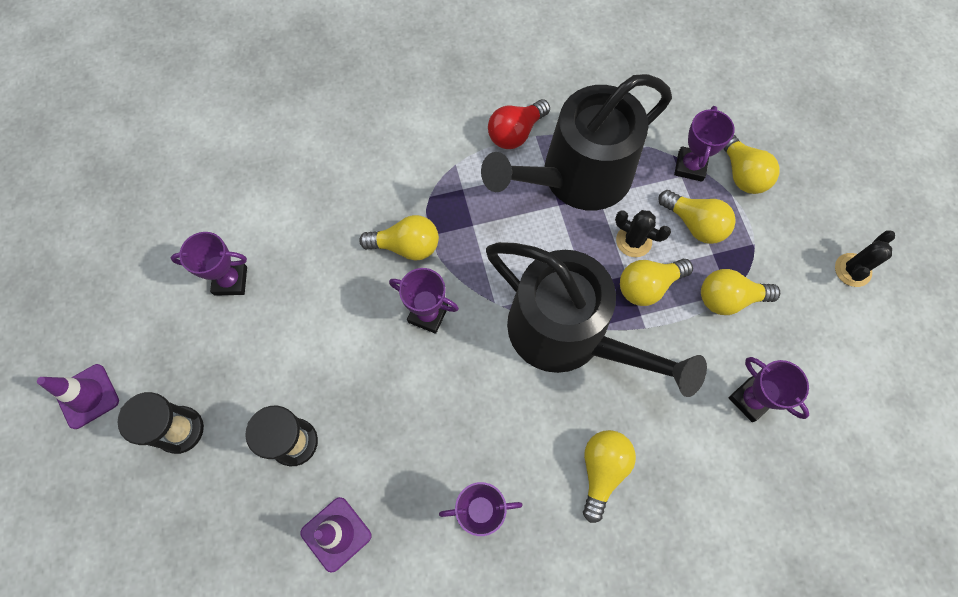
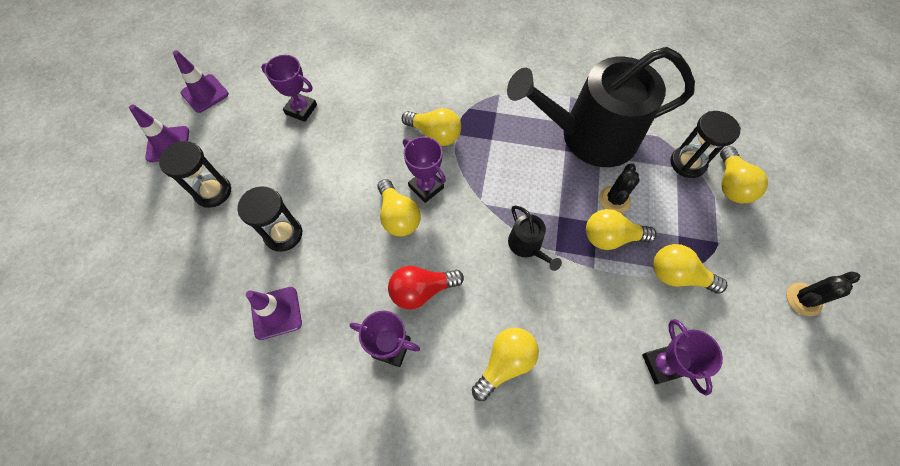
camera: 25 degrees right, 5 degrees down
(95, 310) = (205, 93): none -> purple traffic cone
(515, 133) = (555, 89): red light bulb -> red light bulb (421, 290)
(567, 334) = (527, 246): black watering can -> black watering can, size x0.40
(633, 241) = (614, 199): black cactus -> black cactus turned 60 degrees clockwise
(690, 166) = (687, 163): purple trophy -> black hourglass
(695, 224) = (672, 207): yellow light bulb -> yellow light bulb (398, 216)

